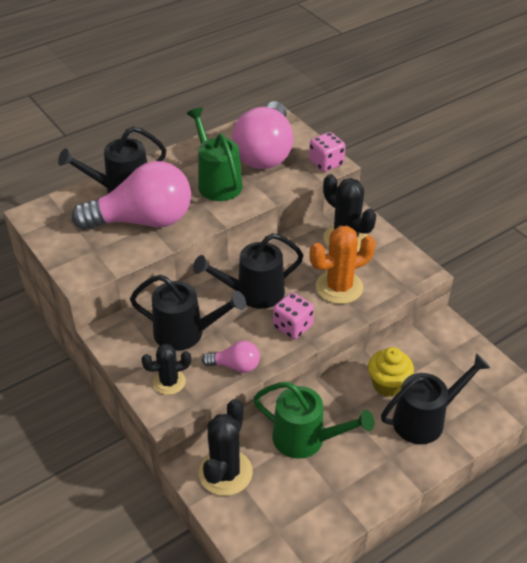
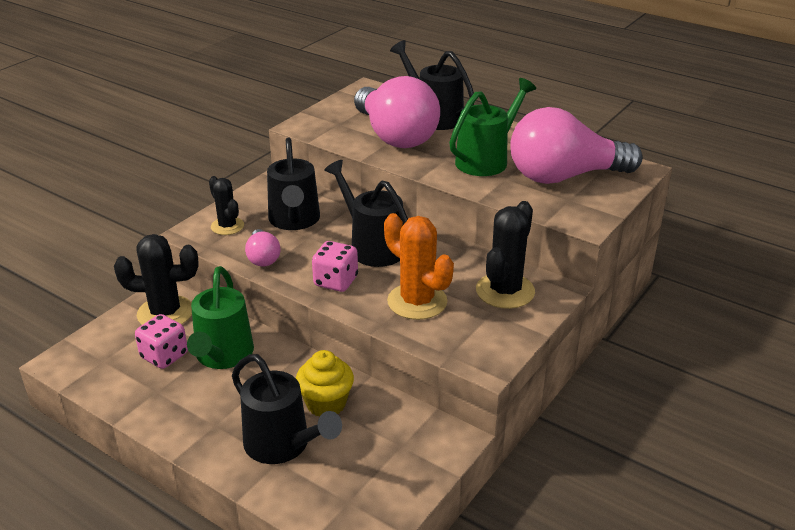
camera: 70 degrees right, 10 degrees down
(326, 163) = (582, 218): pink dice -> pink dice (164, 356)

